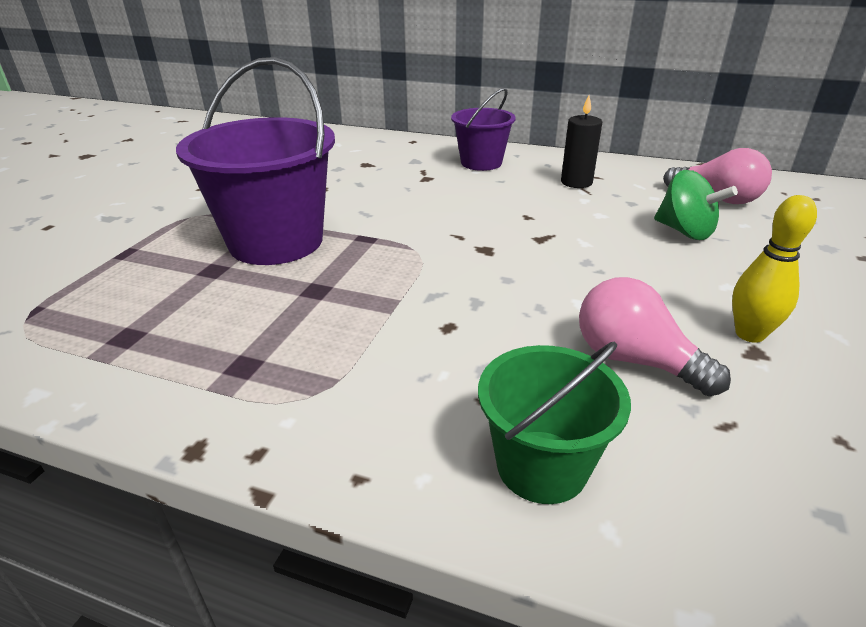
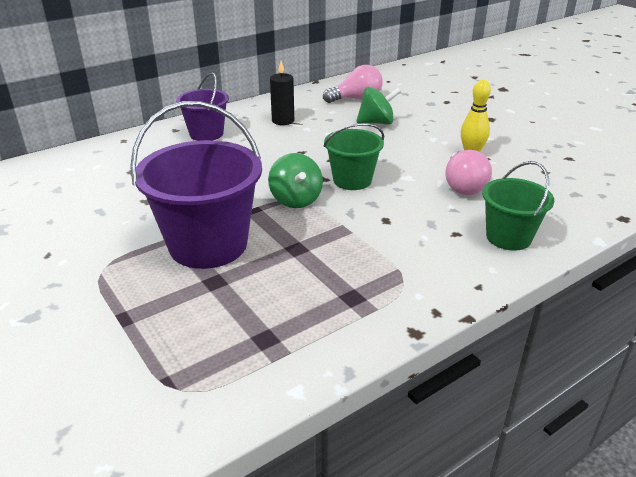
camera: 55 degrees left, 0 degrees up
(417, 252) = (296, 200): none -> green spinning top
(511, 268) = (352, 180): none -> green bucket
(635, 360) = (463, 185): pink light bulb -> pink light bulb turned 75 degrees counterclockwise

